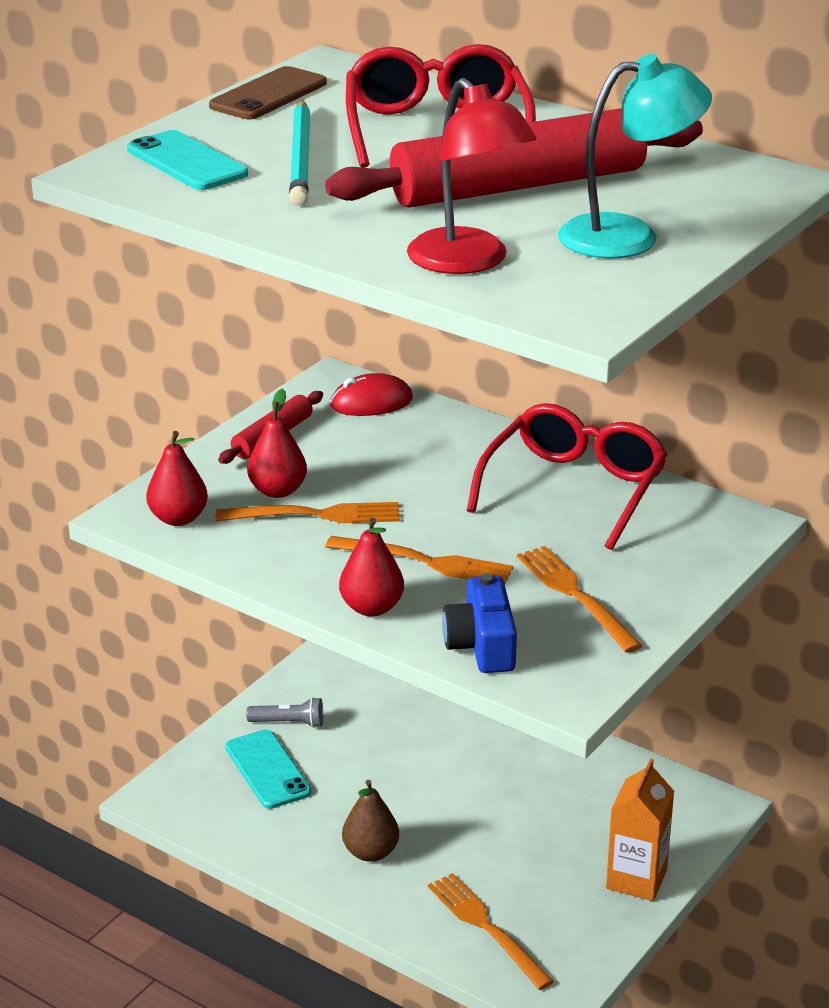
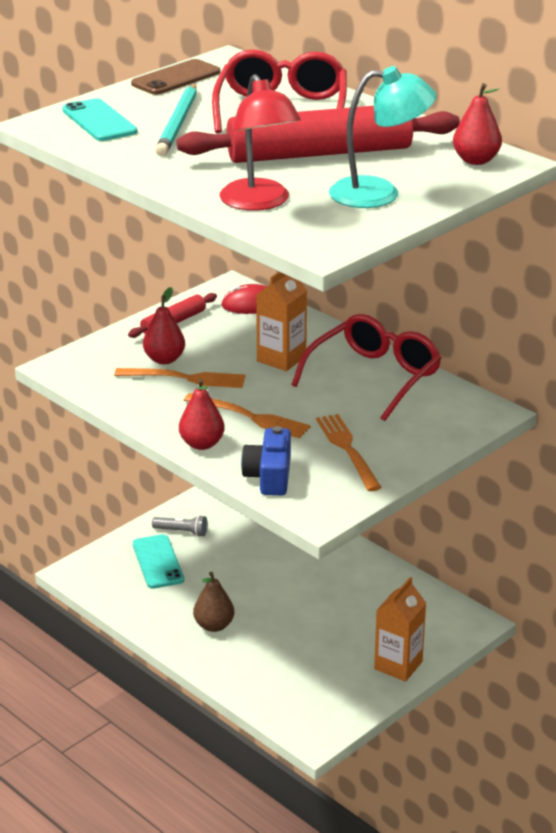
camera: 10 degrees right, 0 degrees up
(178, 518) = (89, 372): red pear -> red pear (475, 160)
(439, 475) = (281, 359): none -> orange carton
(485, 926) = (280, 684): orange fork -> none

